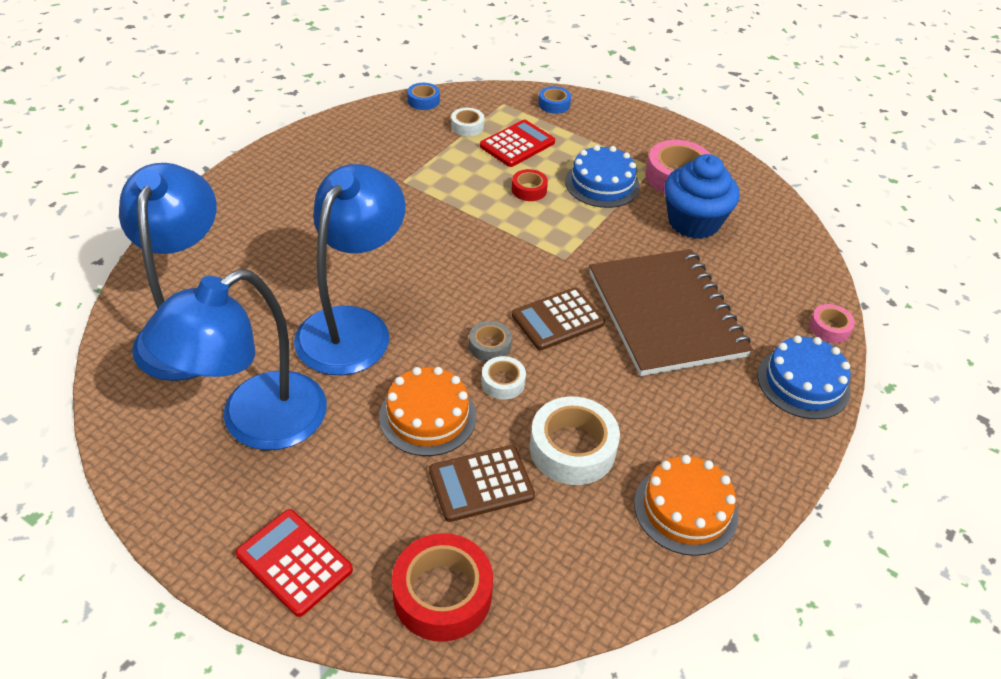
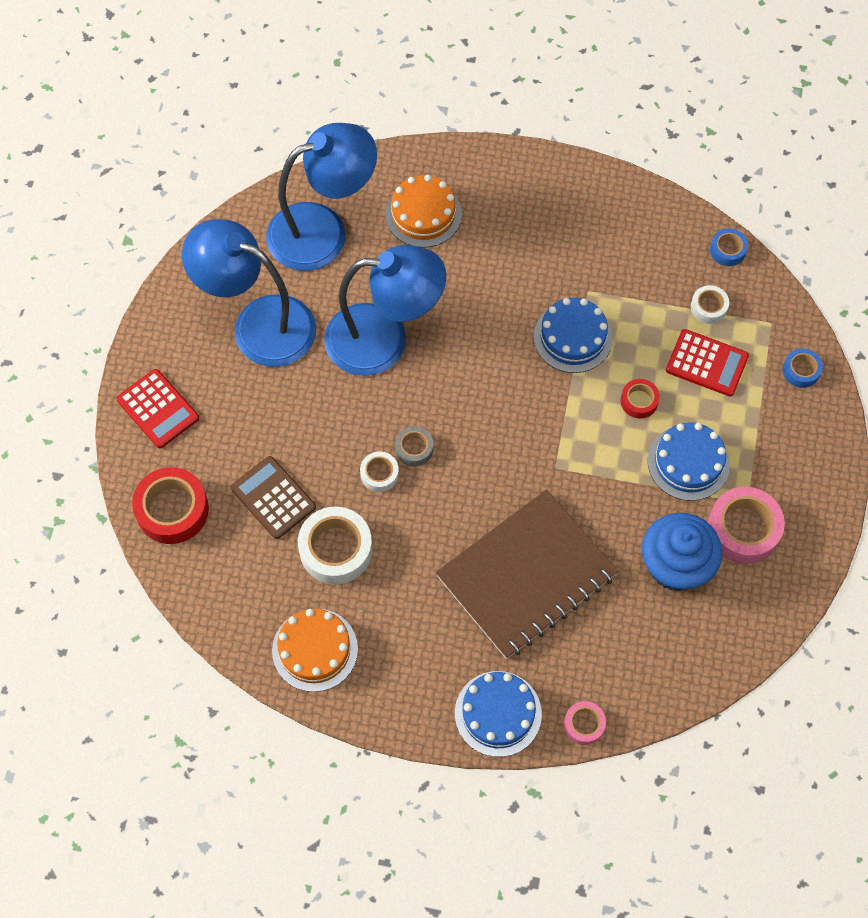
camera: 70 degrees right, 20 degrees up
(294, 562) = (158, 409): red calculator -> red calculator turned 120 degrees clockwise
(428, 416) = (319, 435): orange cake -> orange cake (423, 214)
(441, 205) = (572, 337): none -> blue cake
(558, 319) = (473, 489): brown calculator -> none

